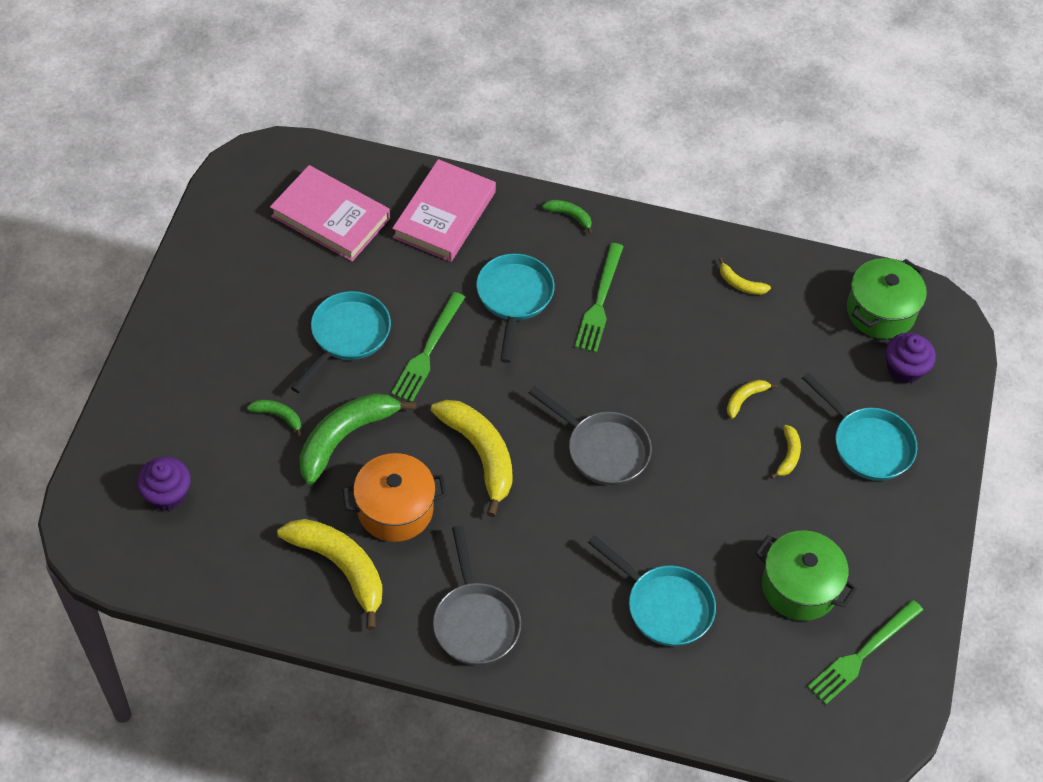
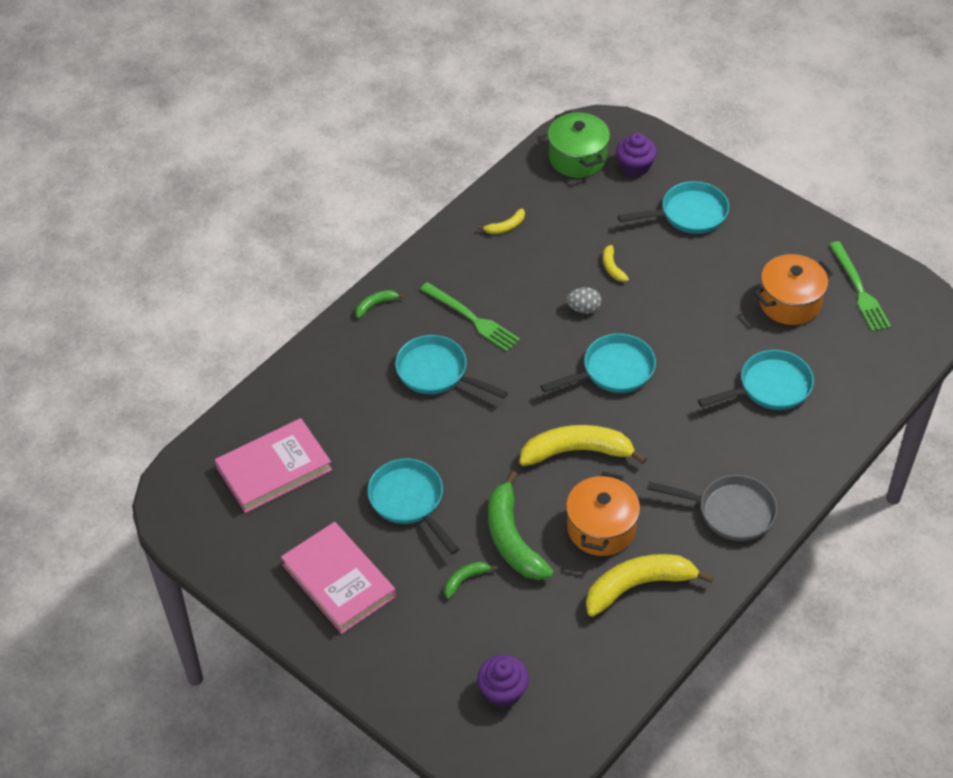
camera: 60 degrees left, 5 degrees down
(428, 350) = (456, 449): green fork -> none
(444, 215) = (322, 387): pink book -> pink book (338, 581)
(602, 449) = (613, 371): grey pan -> turquoise pan
(671, 393) = (583, 309): none -> grey egg
(788, 455) = (675, 262): yellow banana -> none
(799, 587) = (789, 302): green pot -> orange pot

